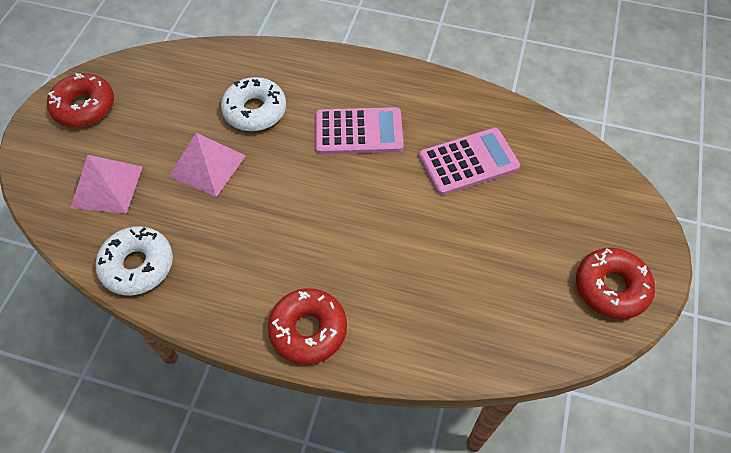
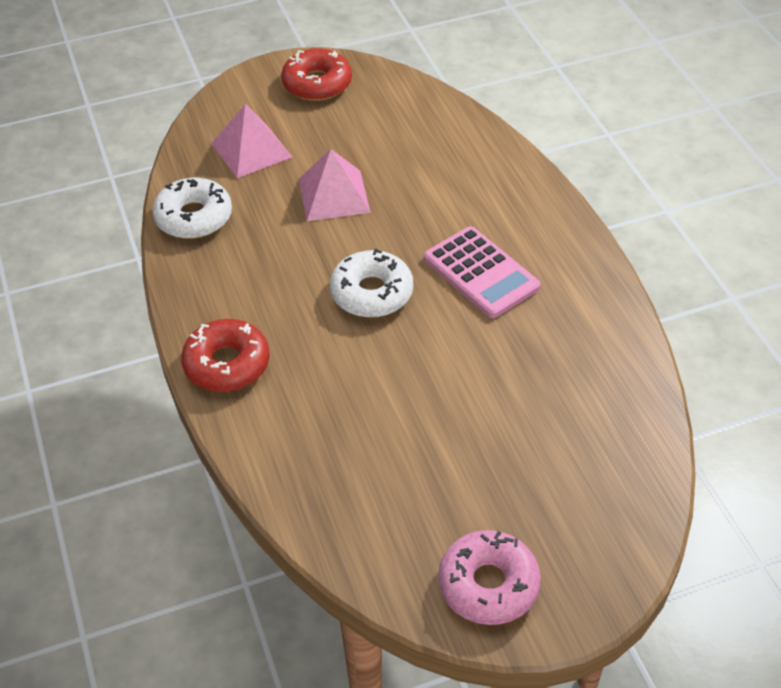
camera: 55 degrees right, 10 degrees down
(255, 111) = (427, 187): white donut -> white donut (372, 293)
(468, 162) = (533, 378): pink calculator -> none
(611, 288) = (488, 585): red donut -> pink donut

